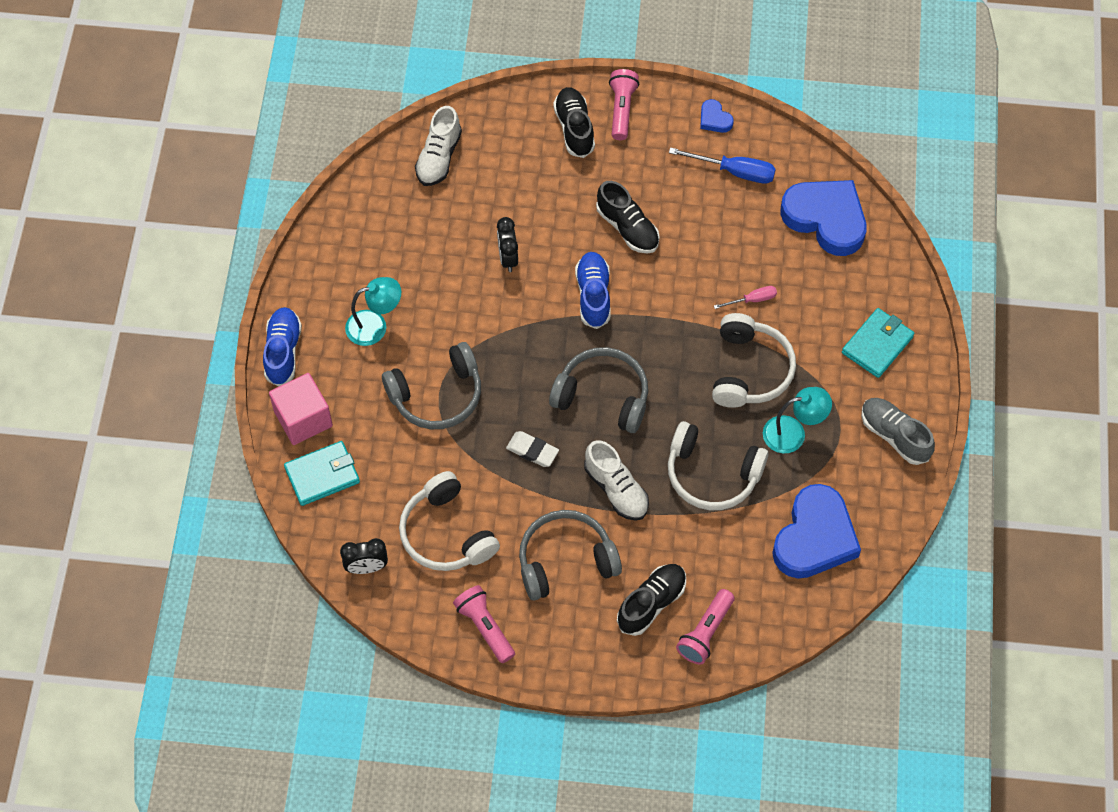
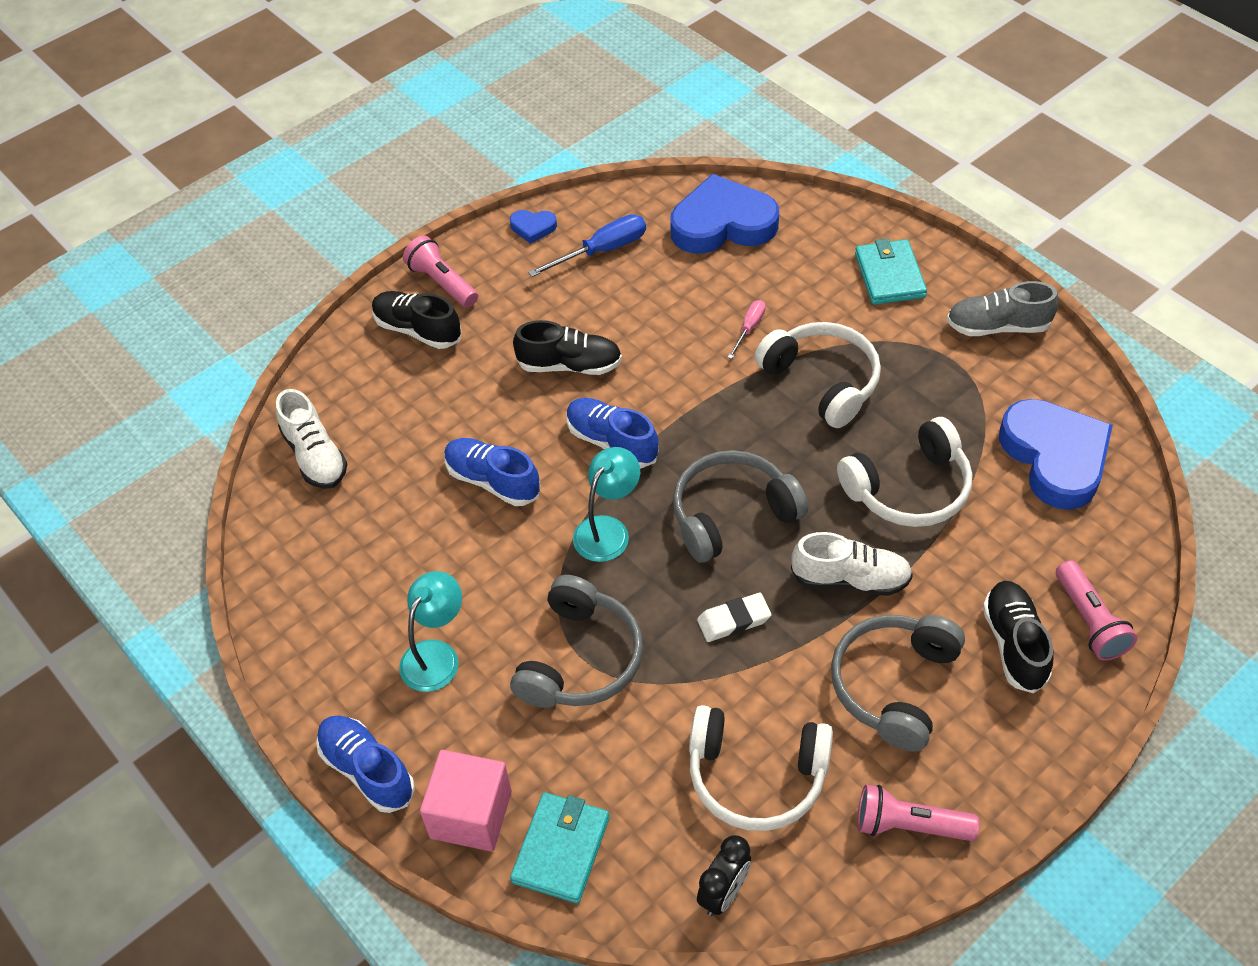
camera: 45 degrees left, 10 degrees down
(508, 258) = (492, 481): black clock -> blue shoe
(793, 433) = (923, 396): turquoise lamp -> turquoise lamp (607, 529)

